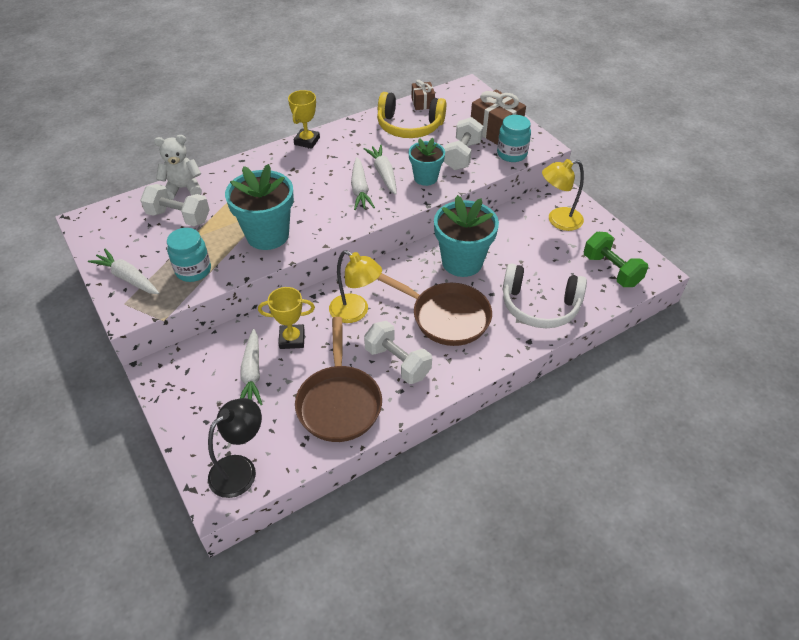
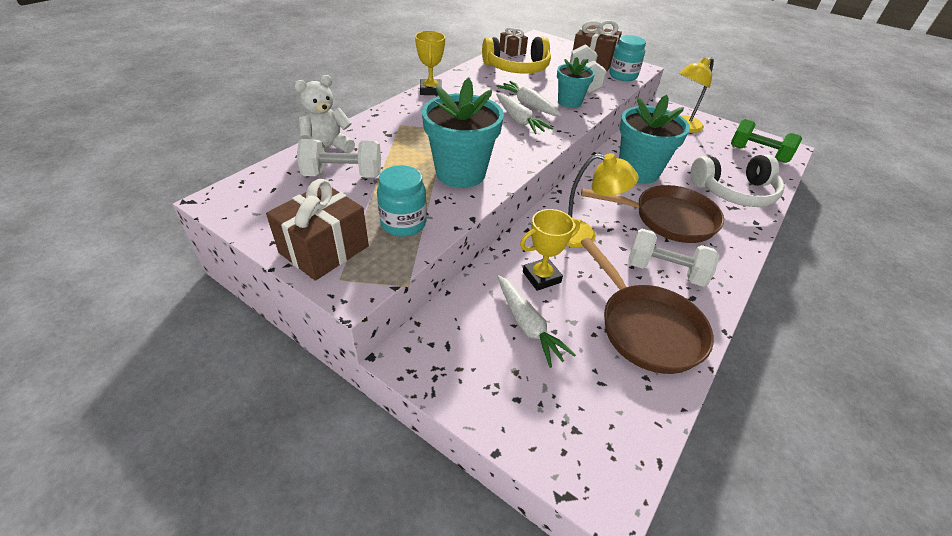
camera: 25 degrees left, 5 degrees down
(128, 278) = (324, 249): white carrot -> brown gift
(240, 469) = (606, 444): black lamp -> none

